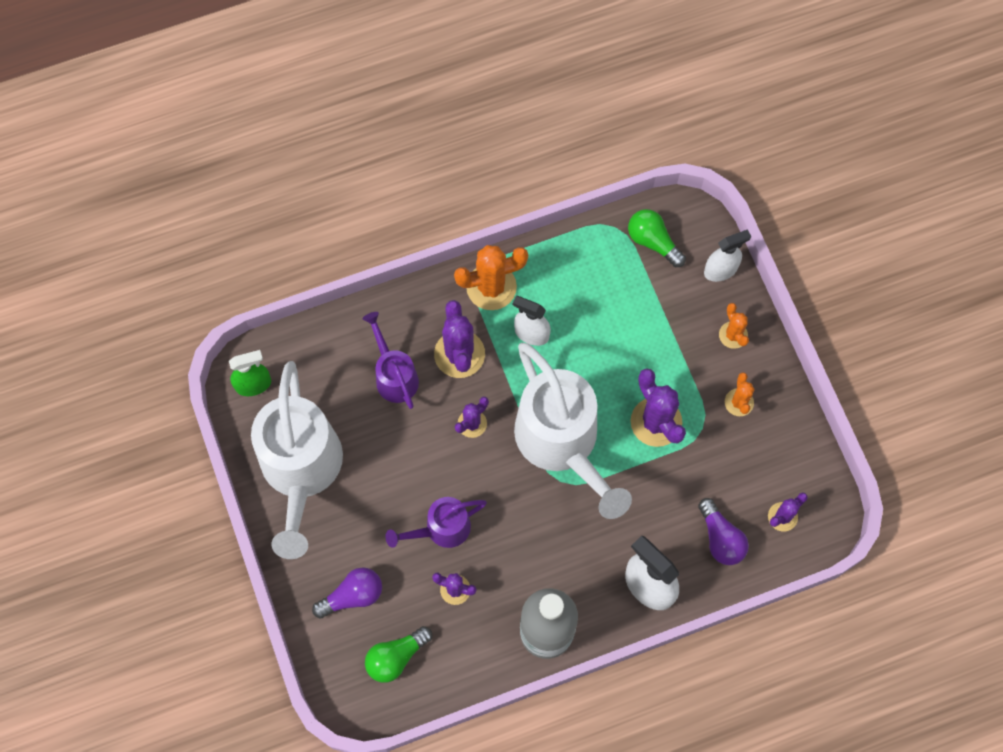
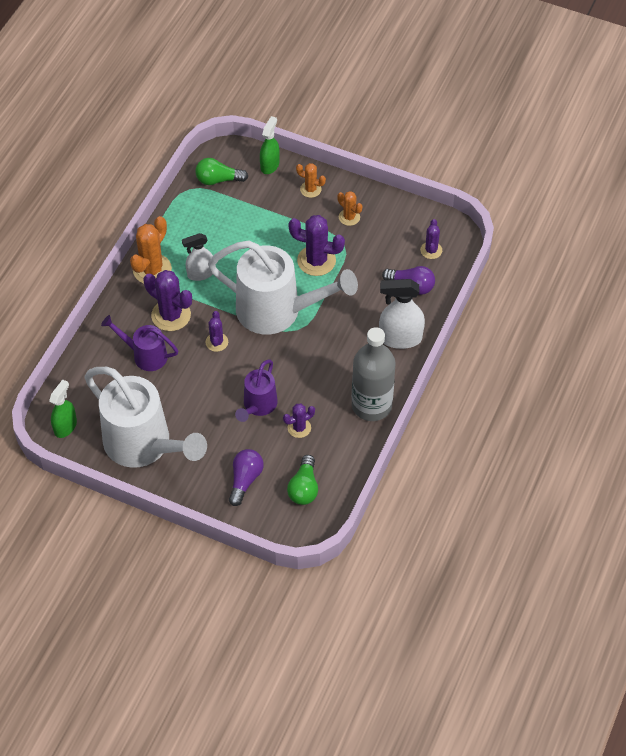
camera: 45 degrees left, 15 degrees down
(720, 270) = (270, 165): white spray bottle -> green spray bottle

